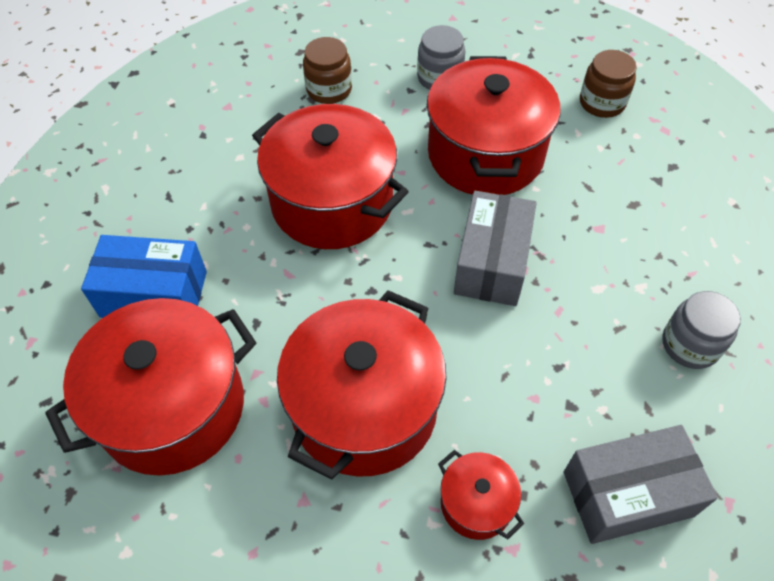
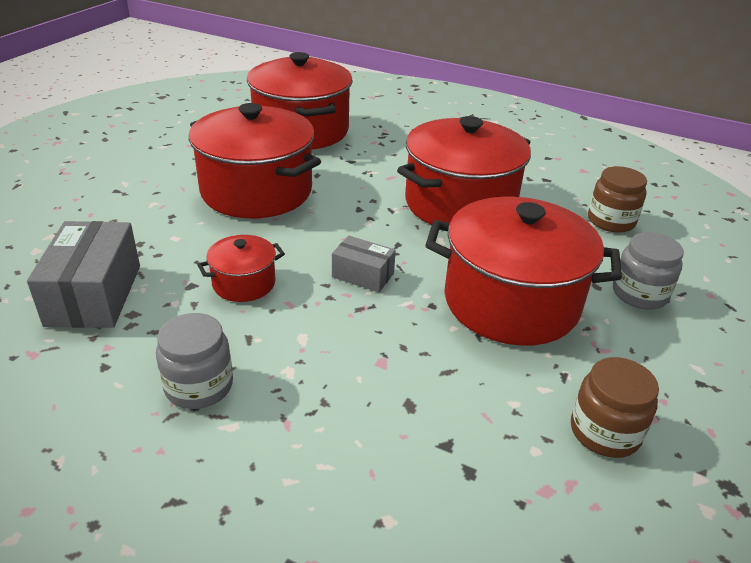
camera: 100 degrees right, 20 degrees down
(154, 294) = (392, 130): blue box -> none
(476, 503) = (151, 222): red pot -> red pot (244, 283)
(491, 263) = (363, 275): grey box -> grey box, size x0.57

